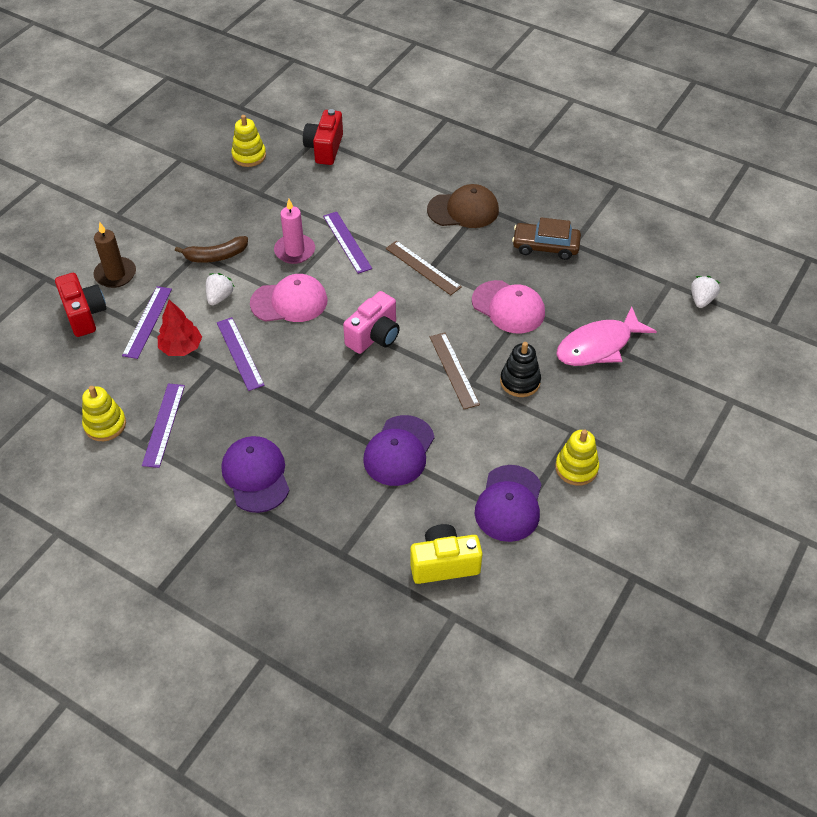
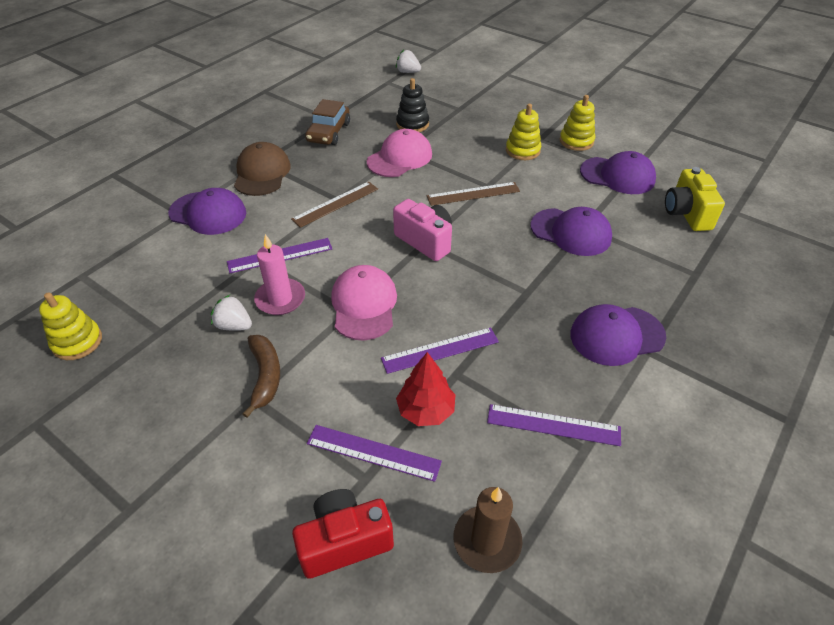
camera: 85 degrees left, 5 degrees down
(105, 425) = (558, 494): yellow stacking toy -> yellow stacking toy (522, 150)
(115, 274) = (266, 502): brown candle -> brown candle (487, 540)
(219, 297) = (342, 371): white strawberry -> white strawberry (234, 325)
(325, 148) = (107, 268): red camera -> none
(398, 188) = (208, 213): none -> purple cap
(520, 381) = (488, 159): black stacking toy -> black stacking toy (412, 124)
(598, 346) = (450, 119): pink fish -> none

